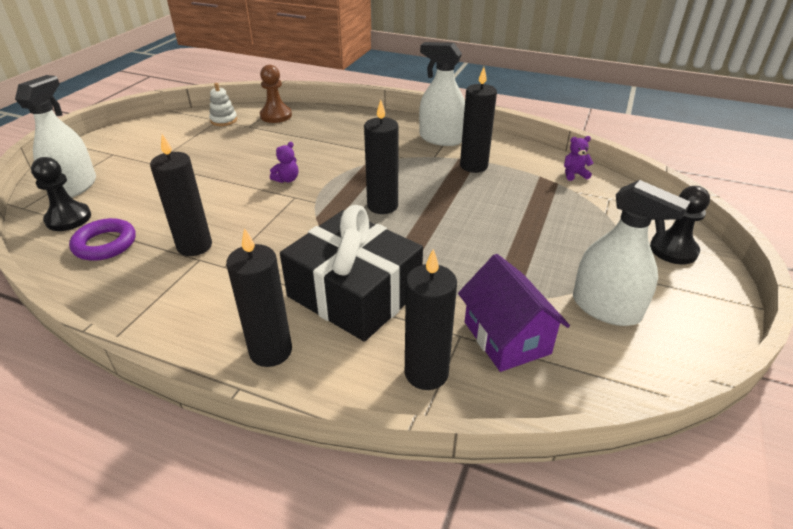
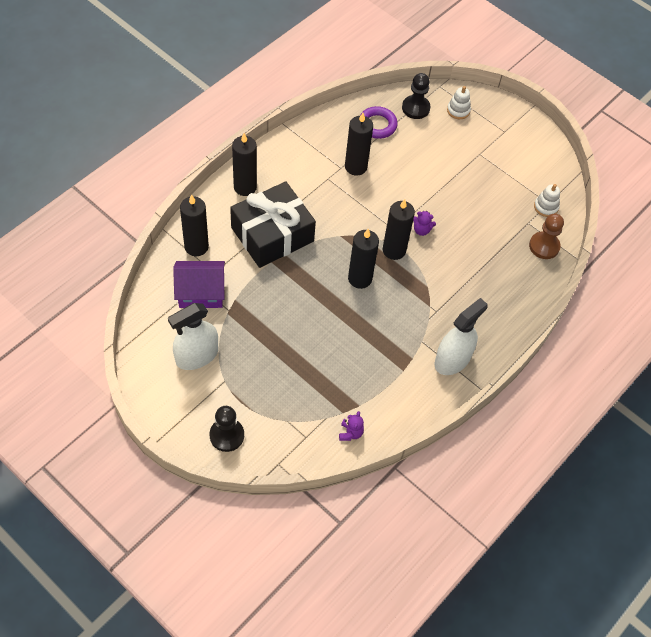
camera: 105 degrees right, 20 degrees up
(74, 187) = (458, 110): white spray bottle -> white stacking toy
(287, 179) = (421, 230): purple teddy bear -> purple teddy bear turned 45 degrees counterclockwise
(473, 166) = (394, 363): black candle -> black candle (394, 250)

